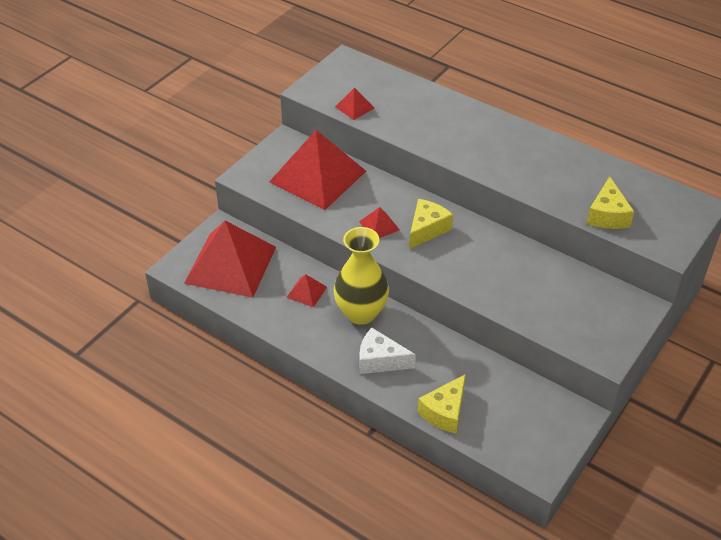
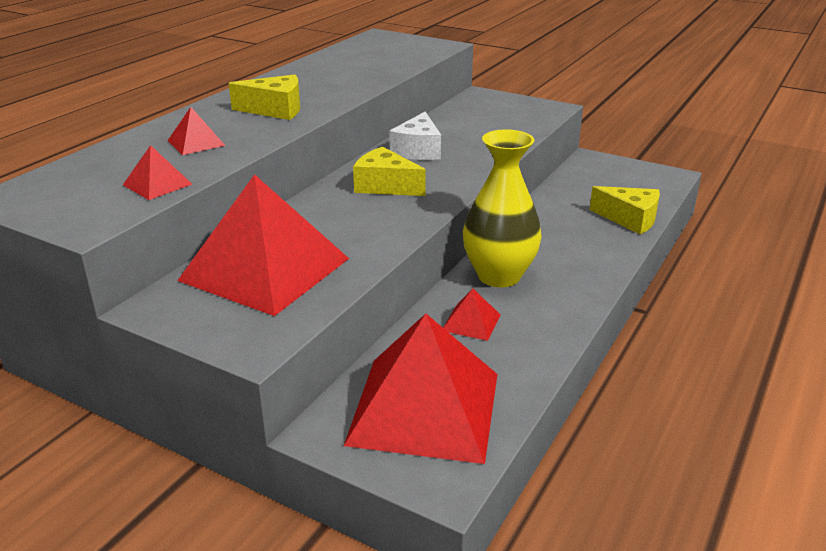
camera: 95 degrees left, 15 degrees down
(379, 225) = (381, 216): red pyramid -> red pyramid (196, 143)
(380, 360) = (575, 259): white cheese -> white cheese (418, 150)
(607, 215) = (398, 61): yellow cheese -> yellow cheese (275, 110)

